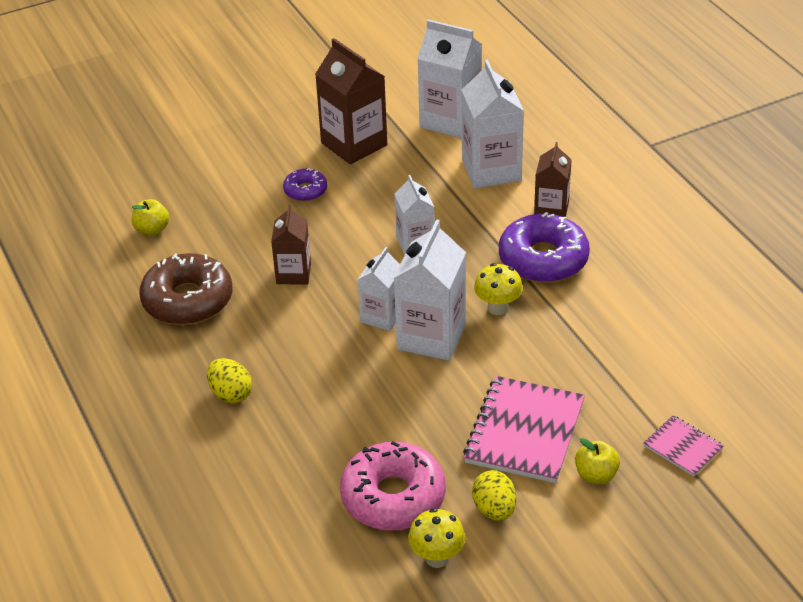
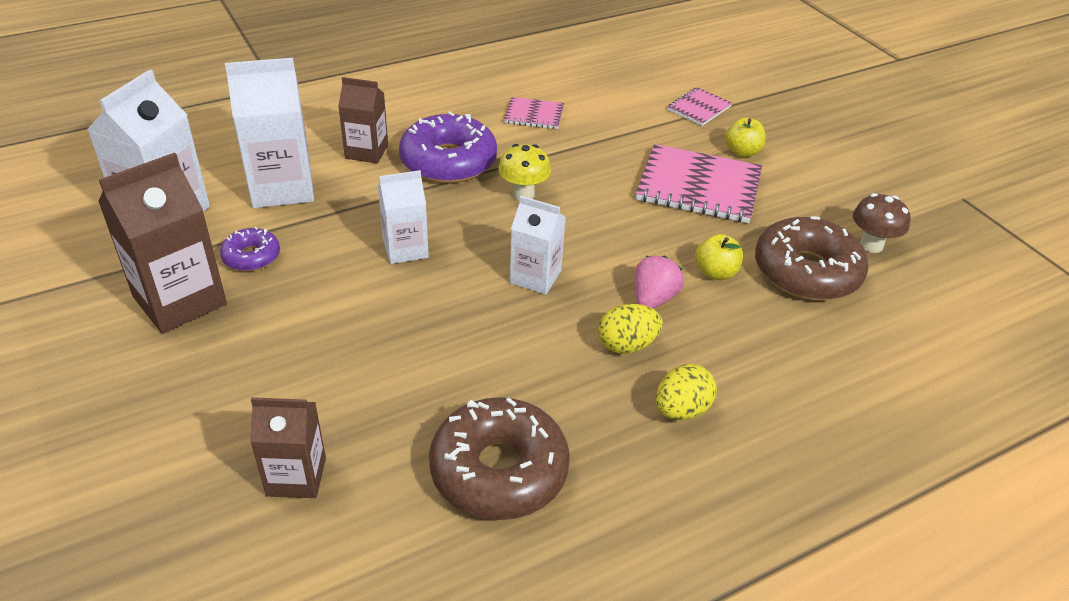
camera: 95 degrees left, 0 degrees up
(152, 230) = (321, 534): yellow apple -> yellow apple (715, 273)
(293, 273) = (451, 356): brown carton -> brown carton (296, 476)
(305, 190) = (272, 348): purple donut -> purple donut (251, 257)
(355, 386) = (653, 299): none -> pink strawberry
(393, 497) = (806, 272): pink donut -> brown donut
(431, 337) = (569, 240): white carton -> none
(437, 558) = (871, 245): yellow mushroom -> brown mushroom
(494, 509) = (800, 209): yellow egg -> yellow egg (627, 345)
(637, 314) = (534, 115): none -> pink notebook

